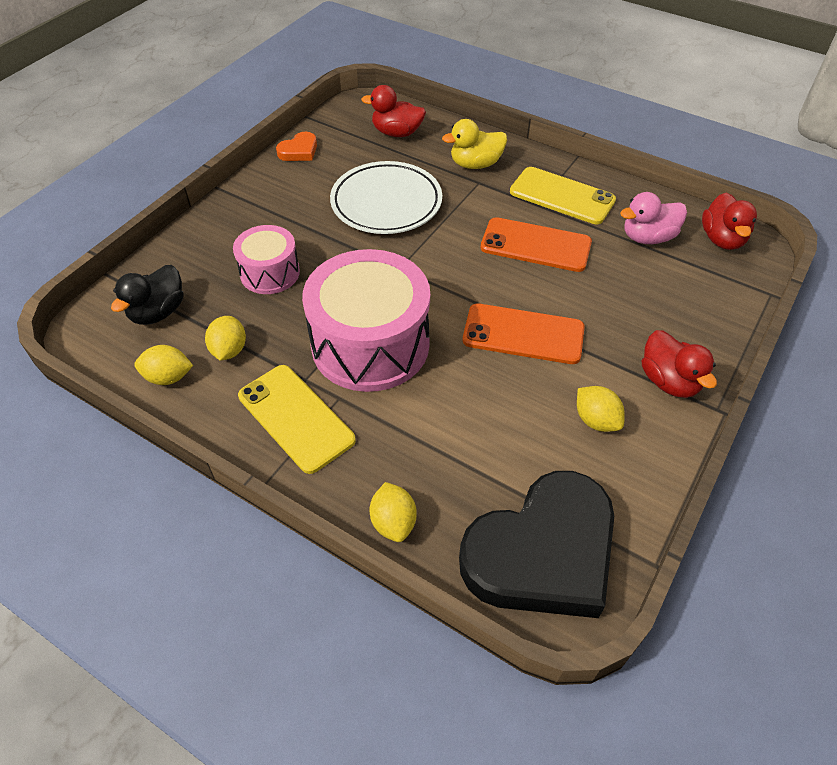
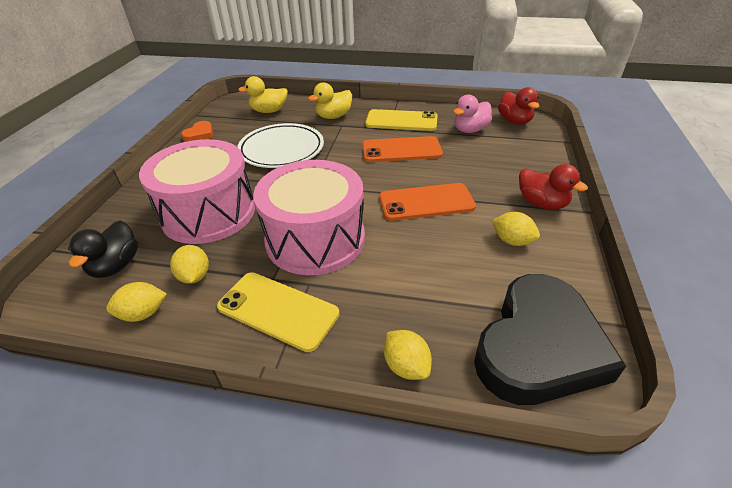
camera: 20 degrees left, 10 degrees down
(270, 273) = (208, 213): pink drum -> pink drum, size x1.84
(397, 133) = (269, 111): red duck -> yellow duck

